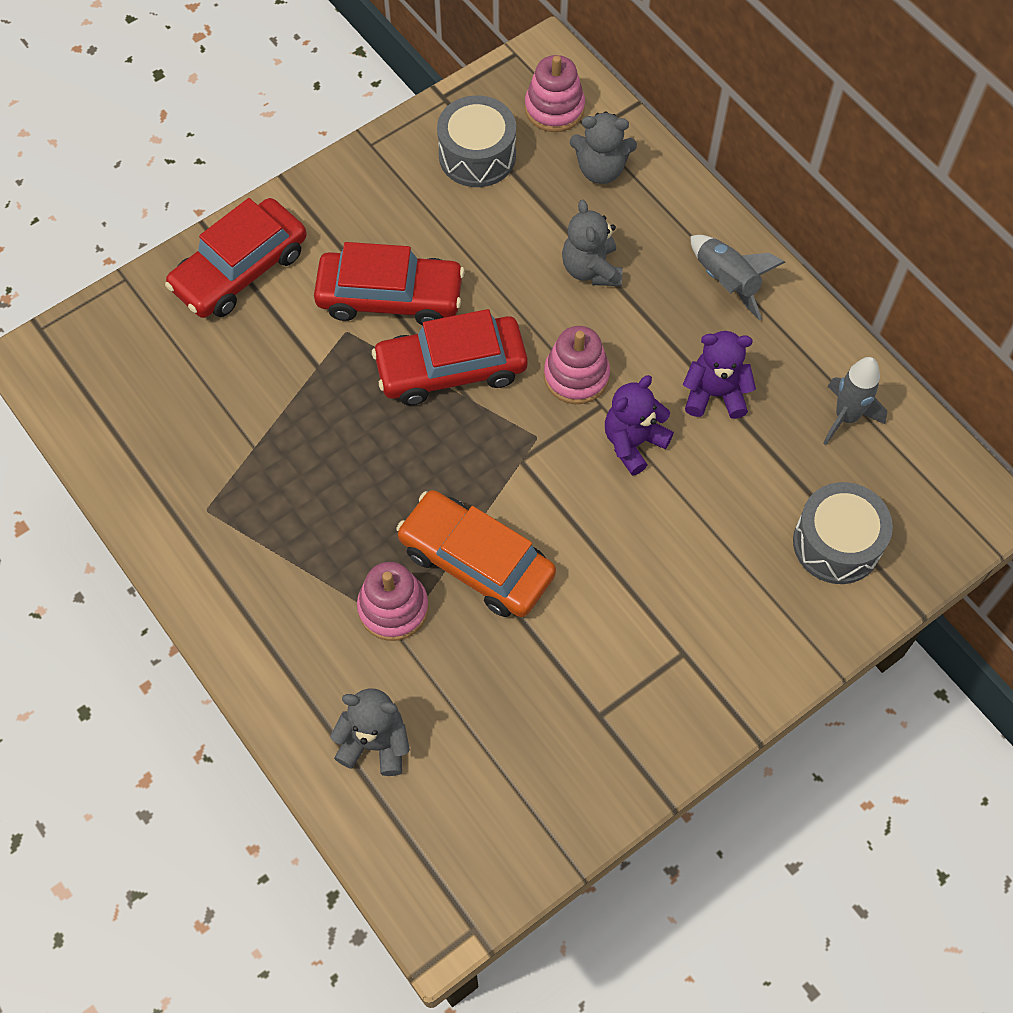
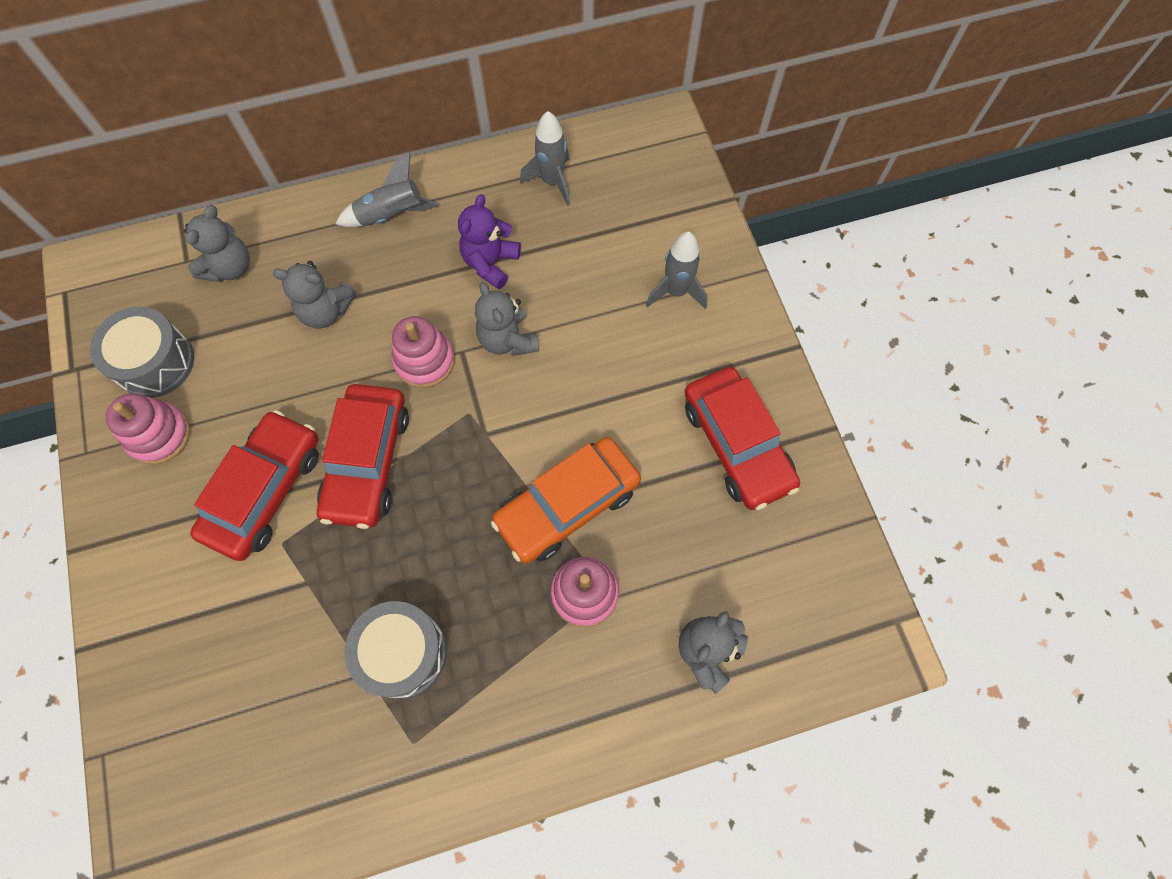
camera: 70 degrees left, 5 degrees up
(240, 269) = (157, 626): red car -> red car (736, 444)
(554, 108) = (144, 281): pink stacking toy -> pink stacking toy (159, 435)
(633, 442) = (507, 339): purple teddy bear -> grey teddy bear
(767, 589) = (676, 292): none -> grey rocket
(836, 543) = (655, 230): grey drum -> grey drum (402, 652)

